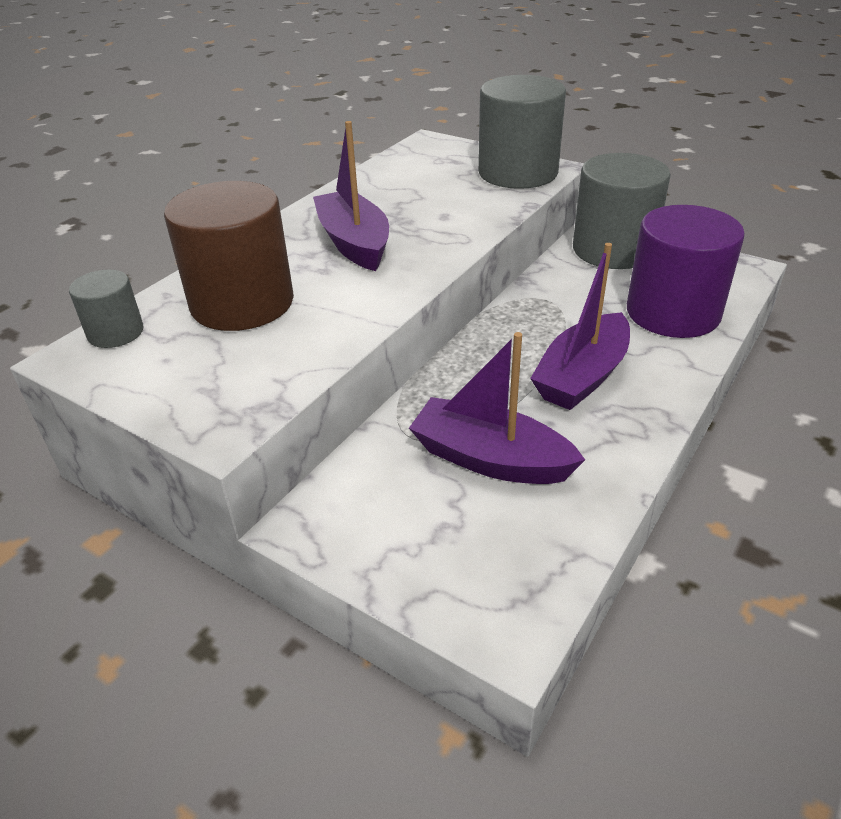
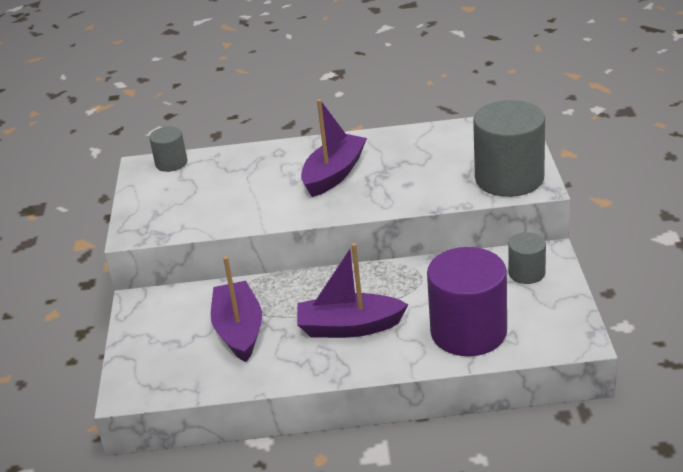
camera: 55 degrees right, 5 degrees down
(242, 303) = (233, 178): brown cylinder -> none
(613, 250) = (526, 273): grey cylinder -> grey cylinder, size x0.51

